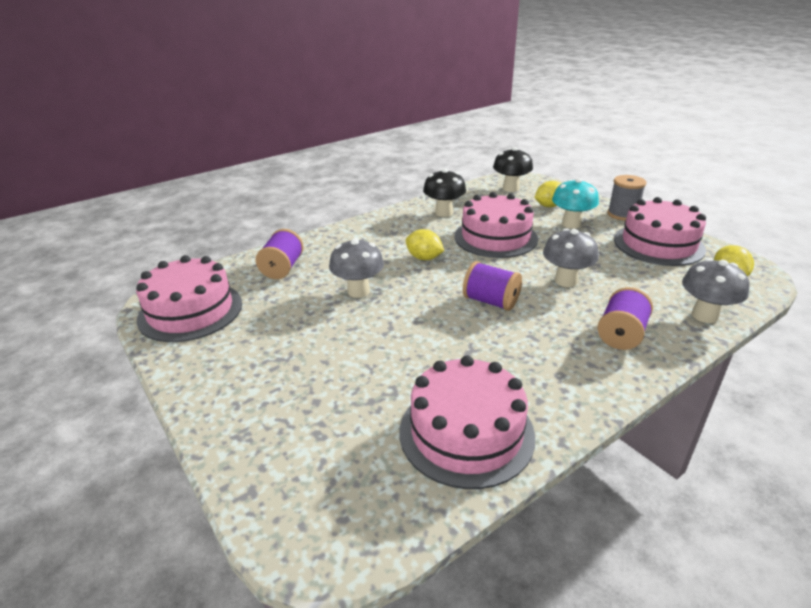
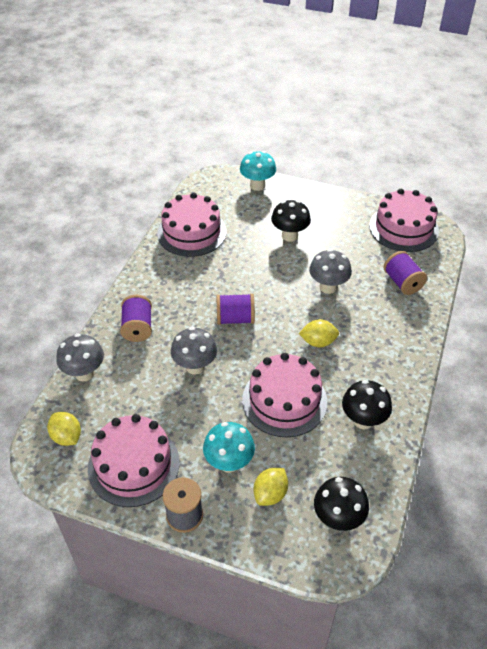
camera: 145 degrees right, 15 degrees up
(268, 473) = (257, 185): none -> turquoise mushroom
(328, 360) = (289, 236): none -> black mushroom

